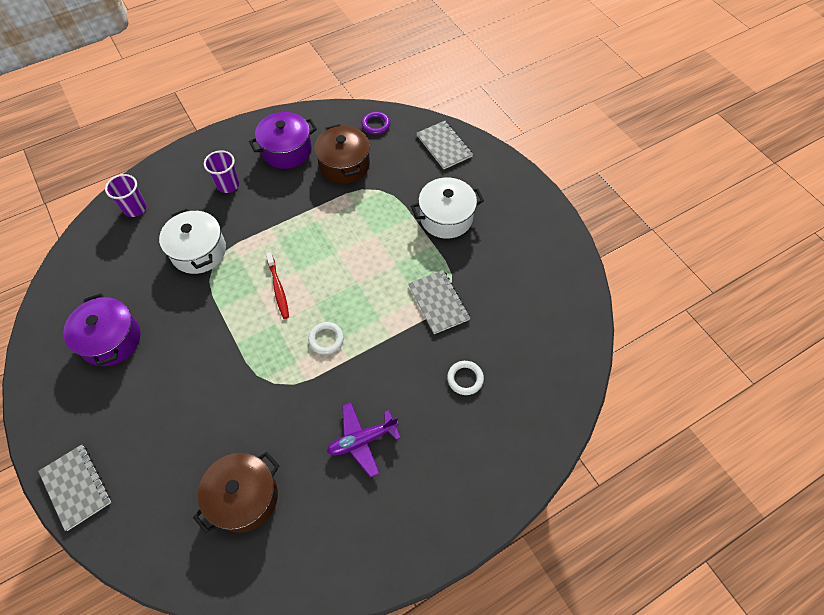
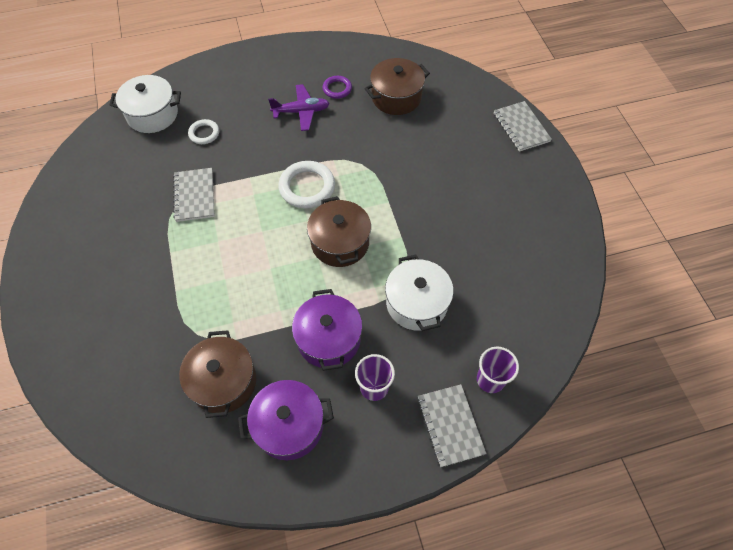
camera: 165 degrees left, 0 degrees up
(111, 340) = (505, 230): purple pot -> purple pot (328, 339)
(278, 289) = (340, 243): red toothbrush -> brown pot
(326, 339) = (307, 187): white ring -> white ring, size x1.73
(376, 125) = (157, 441): purple ring -> purple ring (337, 89)
(444, 146) = (89, 379): grey notebook -> grey notebook (450, 425)
(446, 217) = (141, 280): white pot -> white pot (152, 115)

